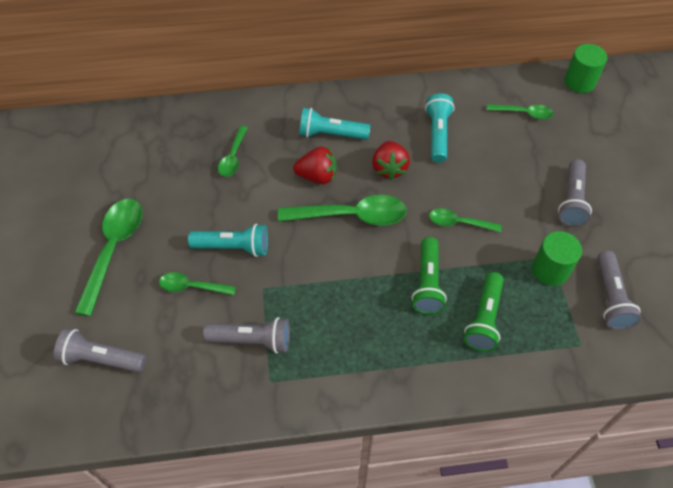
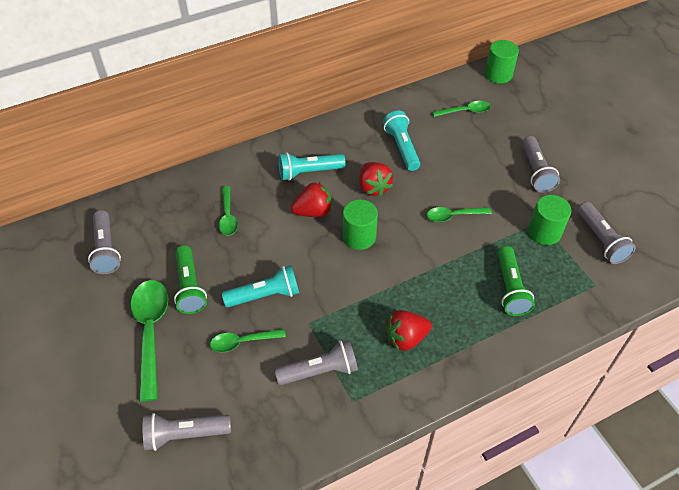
camera: 20 degrees left, 5 degrees down
(109, 157) = (106, 249): none -> grey flashlight
(351, 215) = (359, 236): green spoon -> green cylinder
(351, 335) = (406, 338): none -> red strawberry
(428, 283) = (450, 274): green flashlight -> green flashlight (190, 287)

